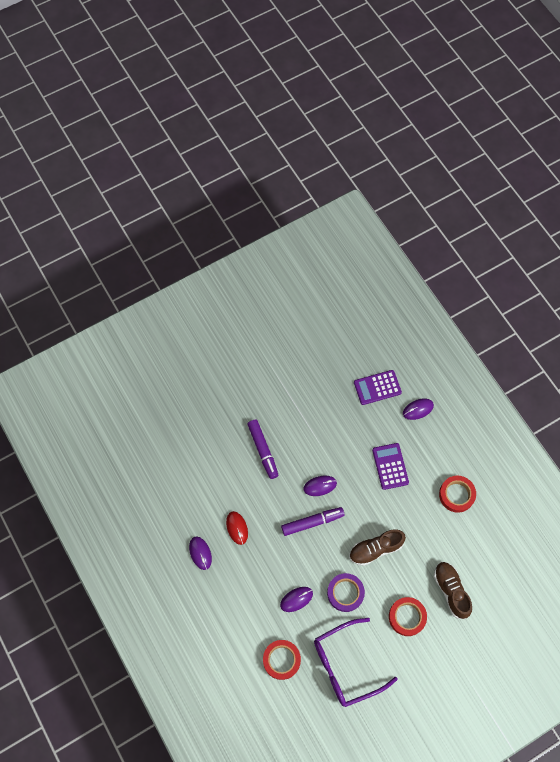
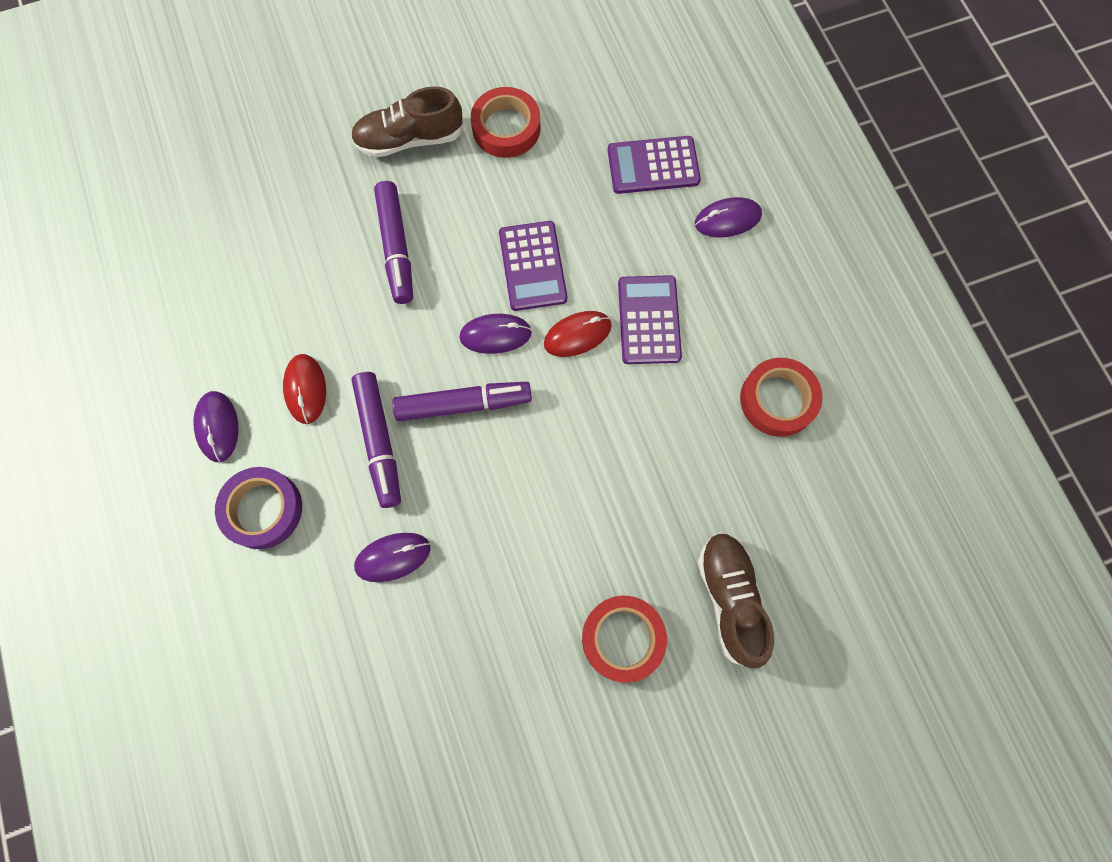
camera: 10 degrees right, 5 degrees up
(277, 547) = (379, 442): none -> purple marker
(281, 660) = (330, 682): red tape -> red tape (506, 128)
(330, 449) = (532, 266): none -> purple calculator
(345, 593) = (500, 563): purple tape -> purple tape (262, 509)
(346, 665) = (466, 721): purple glasses -> none
(358, 479) = (577, 335): none -> red mouse
(375, 549) = (584, 481): brown shoe -> brown shoe (409, 139)

